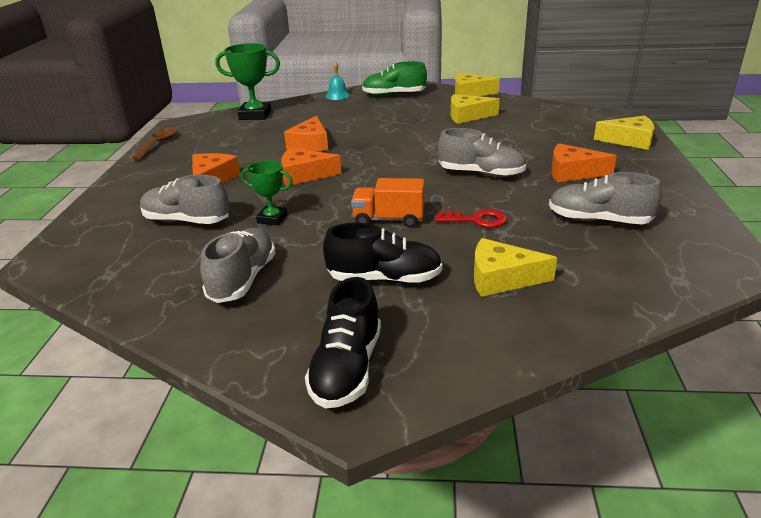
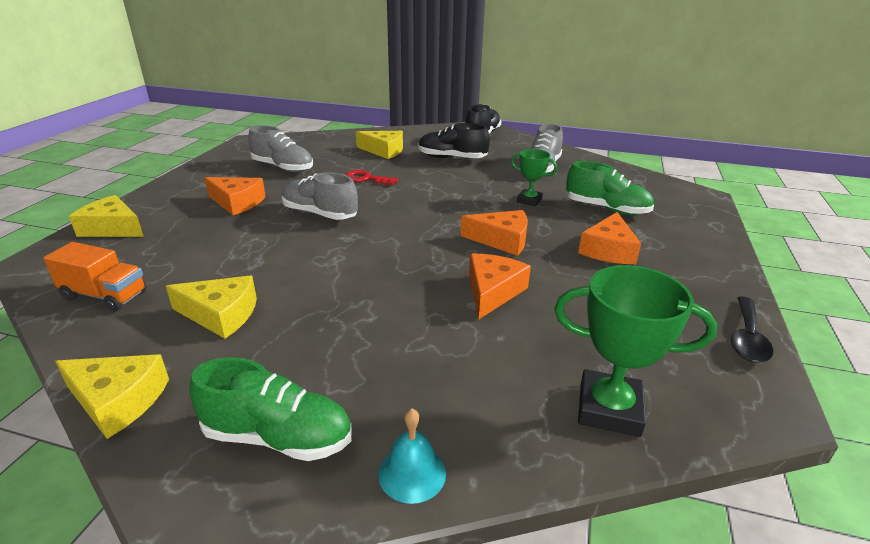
camera: 170 degrees left, 0 degrees up
(158, 144) = (747, 338): brown spoon -> black spoon
(187, 221) = (606, 209): grey shoe -> green shoe
(389, 220) = (432, 187): orange truck -> orange truck (105, 295)

